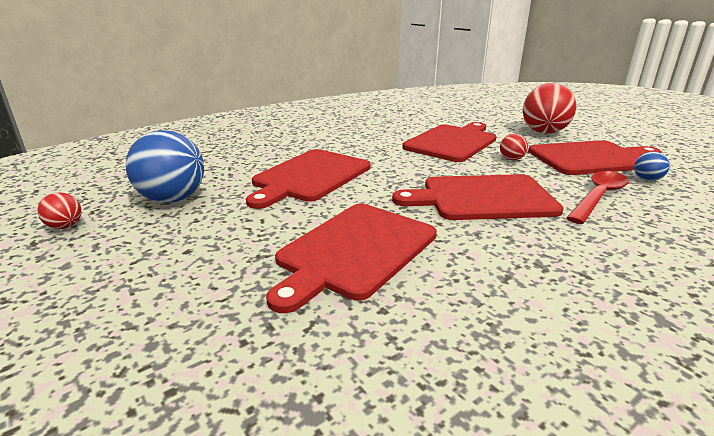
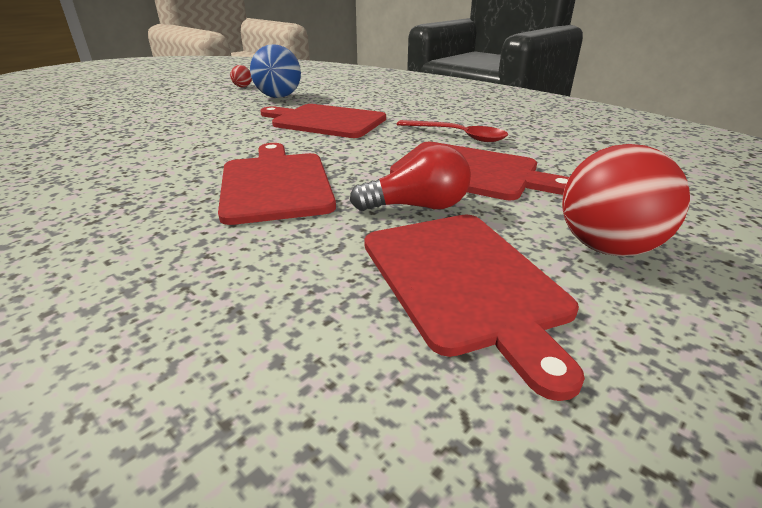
camera: 80 degrees right, 5 degrees up
(354, 251) = (184, 142): red cutting board -> none
(511, 159) = (417, 206): red ball -> red light bulb
(598, 197) = (274, 258): red spoon -> red spoon (457, 136)
(647, 180) = (358, 327): blue ball -> none

